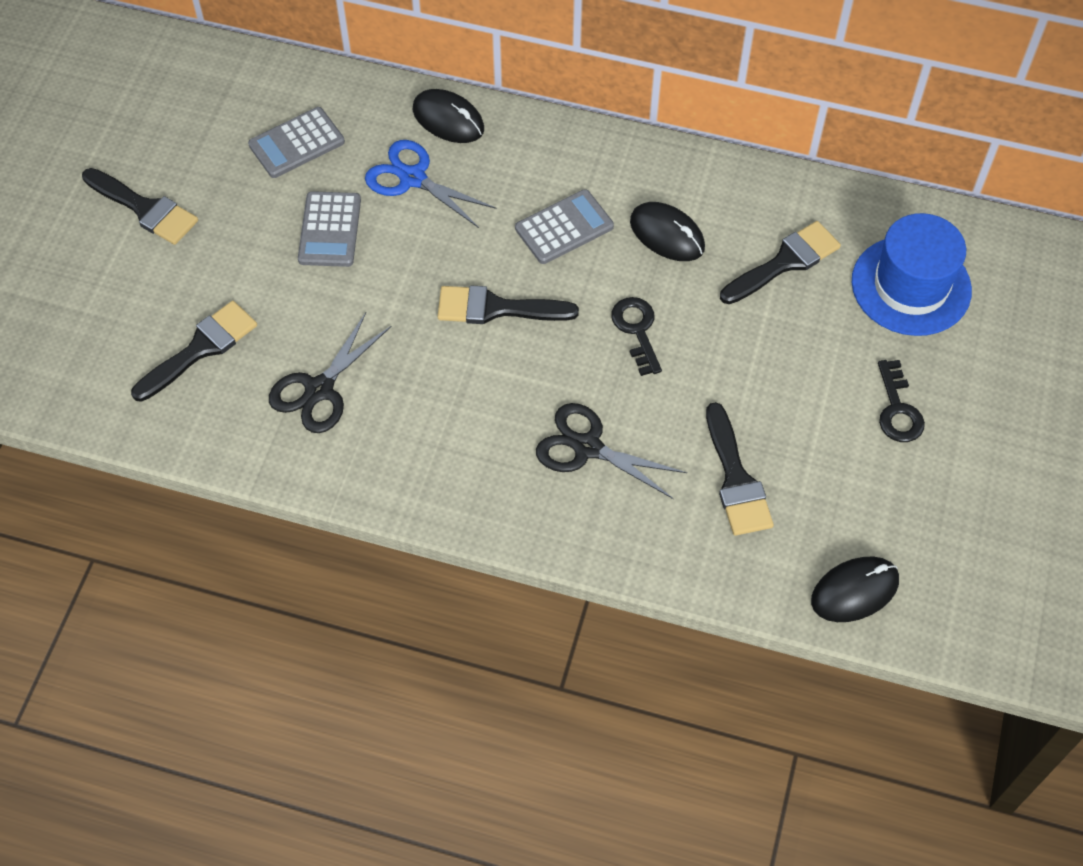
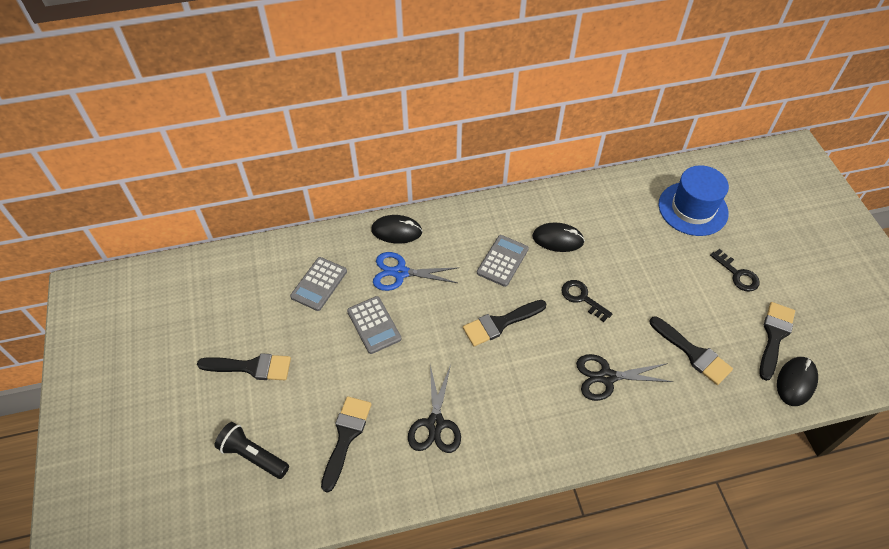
camera: 30 degrees left, 5 degrees down
(79, 315) = (253, 456): none -> black flashlight
(785, 262) = (626, 225): black brush -> black brush (774, 336)

